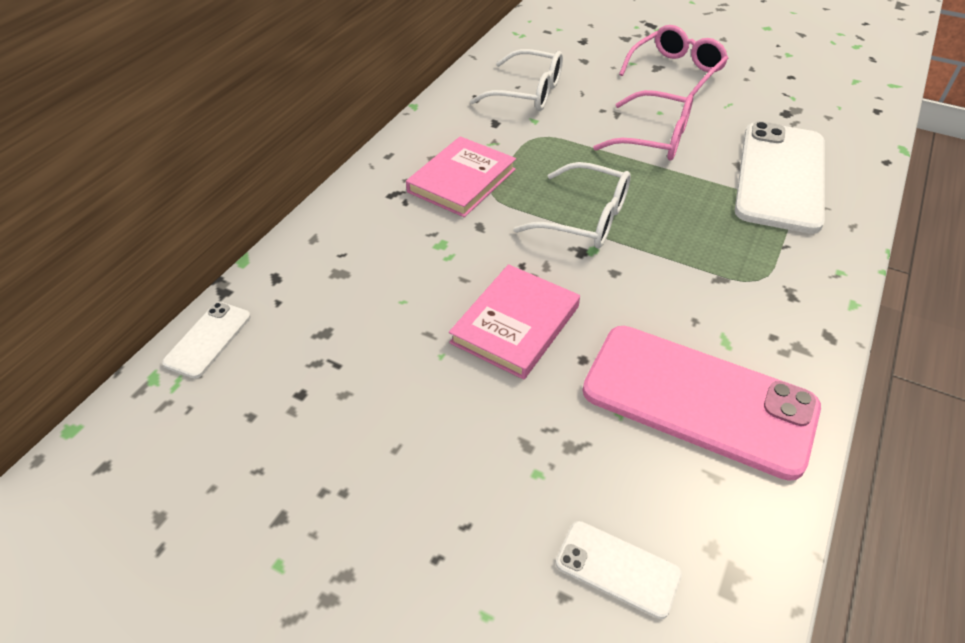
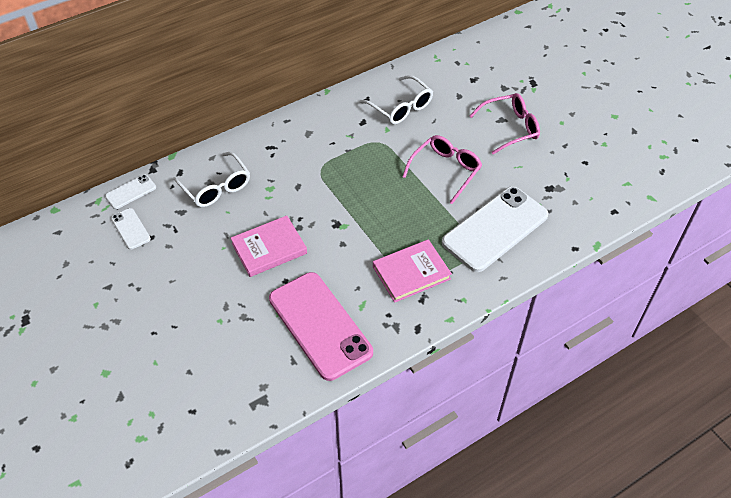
camera: 30 degrees right, 5 degrees up
(462, 180) = (312, 154): pink book -> pink book (411, 273)
(584, 218) = (356, 206): white glasses -> white glasses (216, 187)
(617, 569) = (218, 373): white phone -> white phone (130, 229)
(653, 138) = (445, 171): pink glasses -> pink glasses turned 105 degrees counterclockwise

